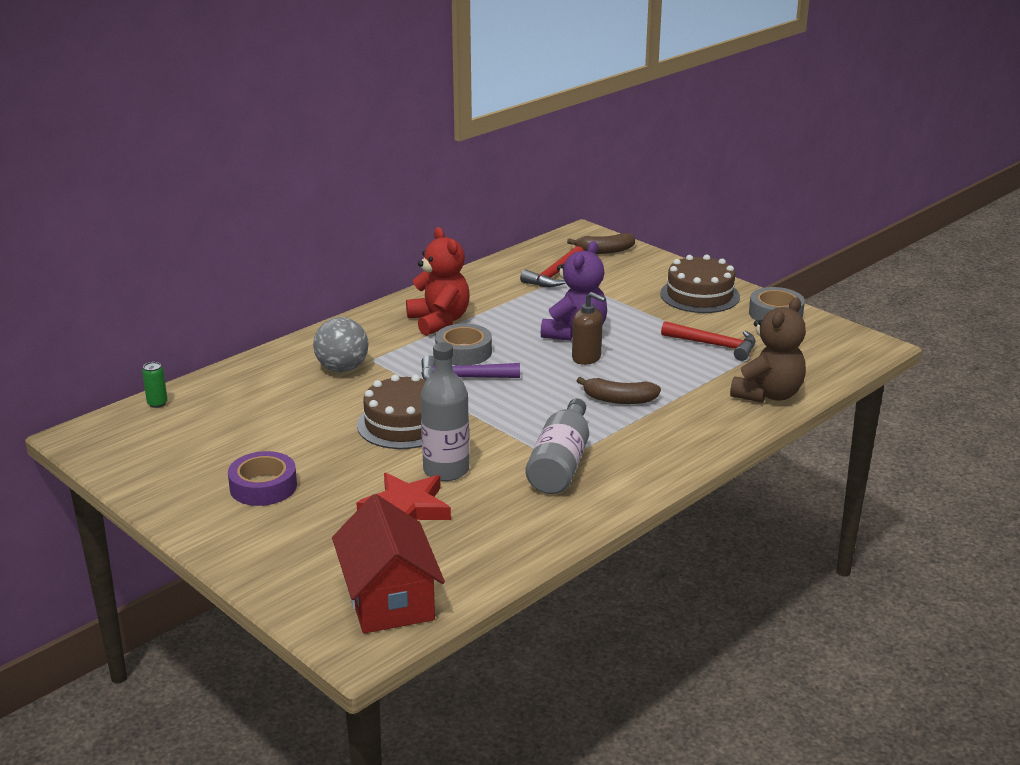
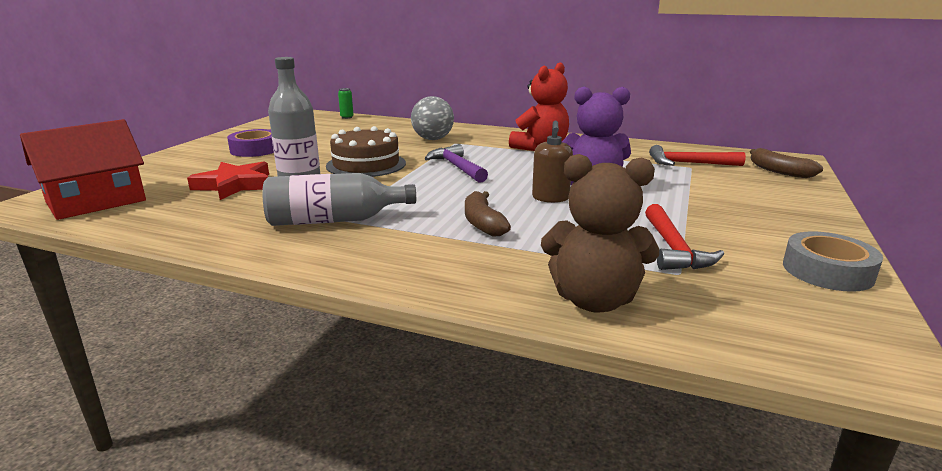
camera: 65 degrees right, 5 degrees down
(463, 352) = (500, 161): grey tape -> none
(699, 295) = (779, 222): brown cake -> none

